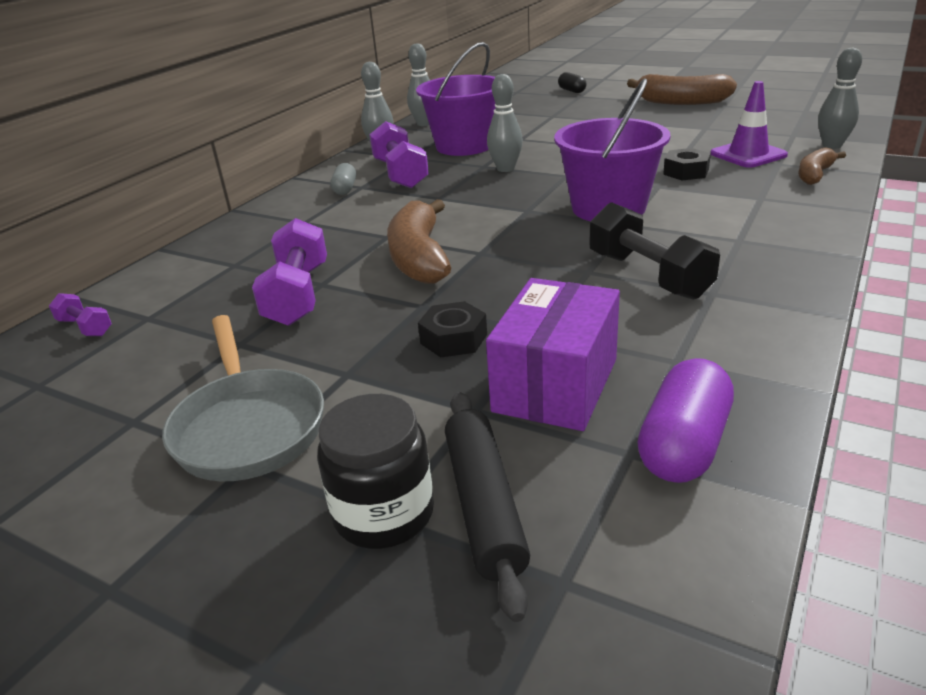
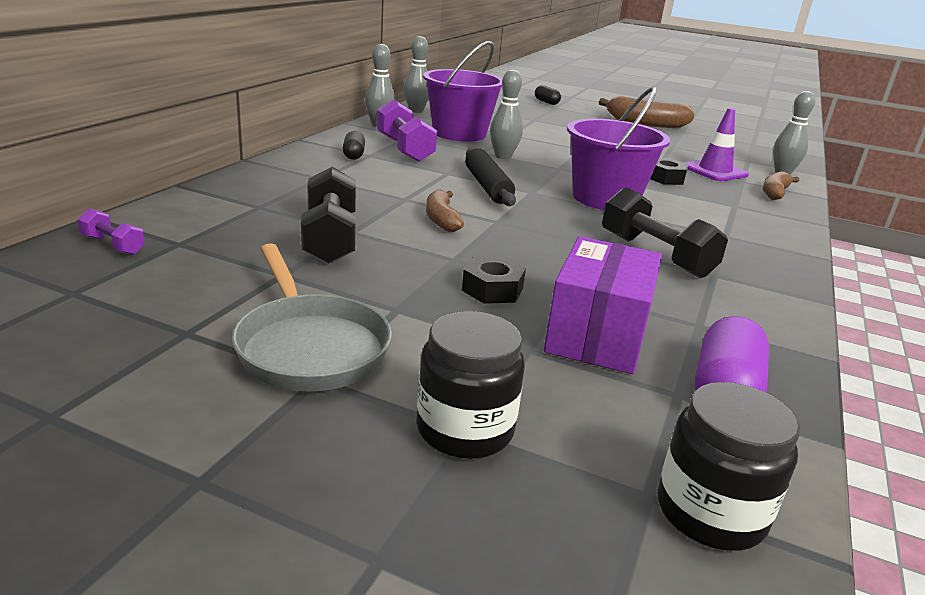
camera: 10 degrees left, 5 degrees down
(298, 295) = (330, 238): purple dumbbell -> black dumbbell
(345, 189) = (353, 155): grey capsule -> black capsule
(419, 257) = (441, 219): brown banana -> brown banana, size x0.57
(484, 505) = (558, 428): black rolling pin -> black rolling pin (487, 186)
(627, 599) = (710, 512): none -> black jar

